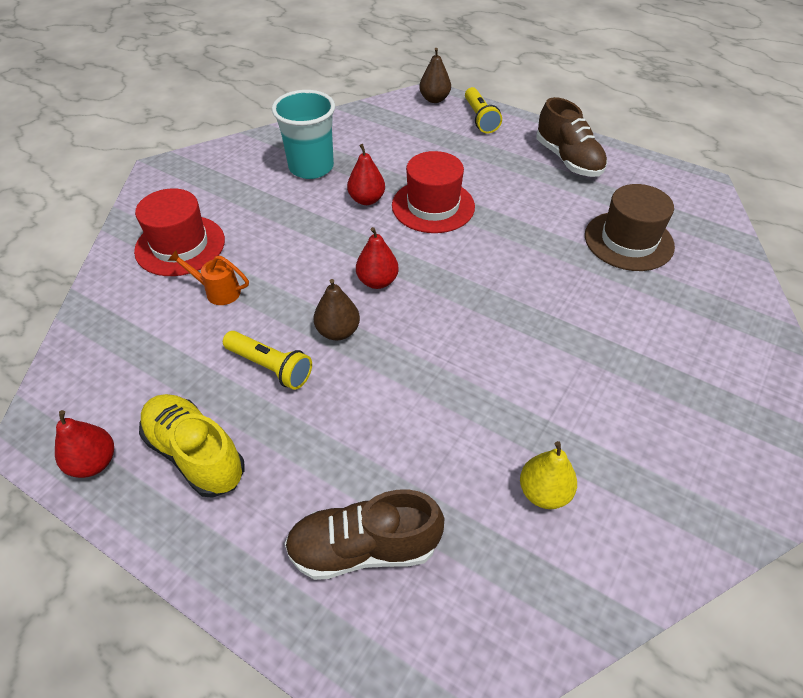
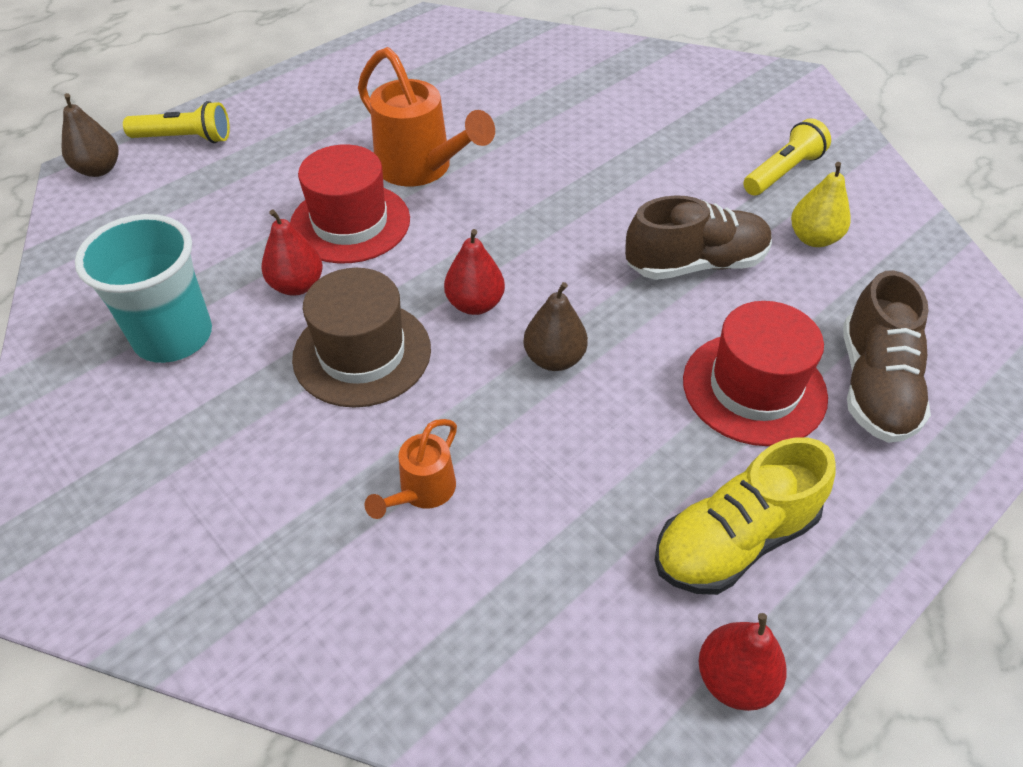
camera: 75 degrees left, 0 degrees up
(180, 245) = (281, 541): red hat -> red hat (754, 388)
(270, 367) = (598, 440): yellow flashlight -> yellow flashlight (782, 172)
(506, 224) = (421, 168): none -> orange watering can
(568, 160) = (328, 92): brown shoe -> brown shoe (695, 264)
(628, 241) = (494, 91): brown hat -> brown hat (362, 353)

